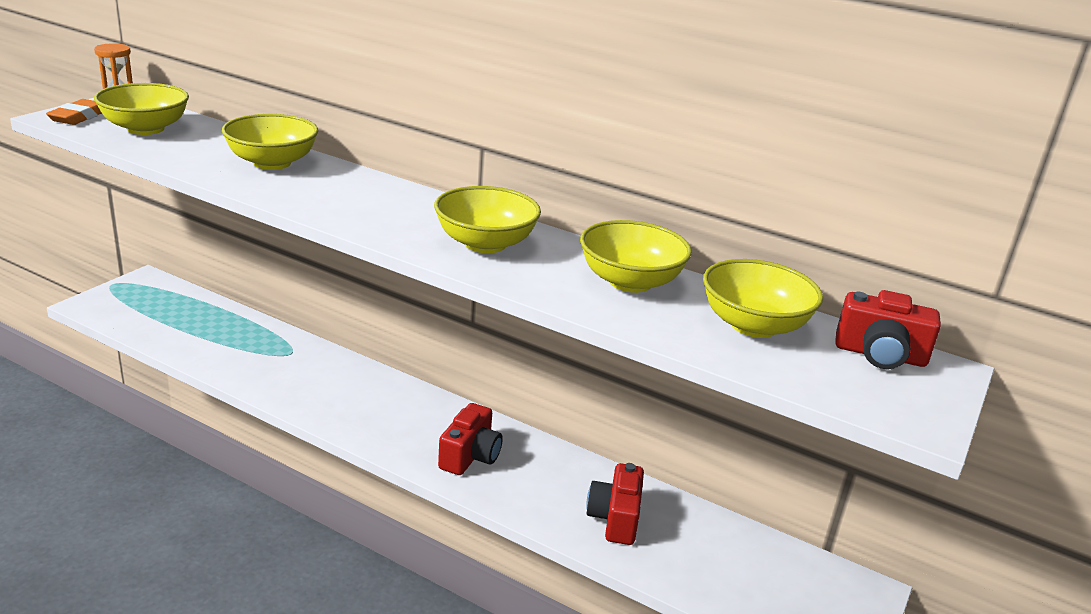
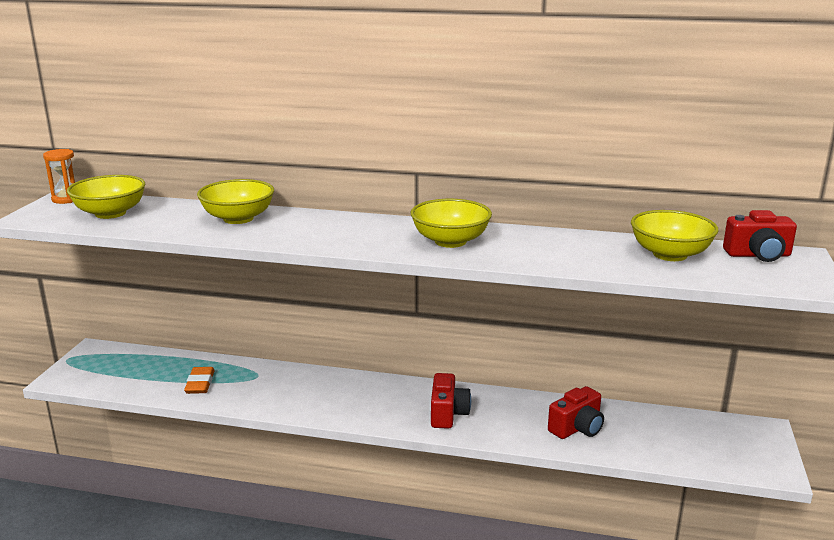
camera: 15 degrees left, 5 degrees down
(79, 117) = (44, 215): orange eraser -> orange eraser (200, 383)
(615, 518) = (577, 428): red camera -> red camera turned 120 degrees counterclockwise
(630, 282) = (569, 245): yellow bowl -> none

